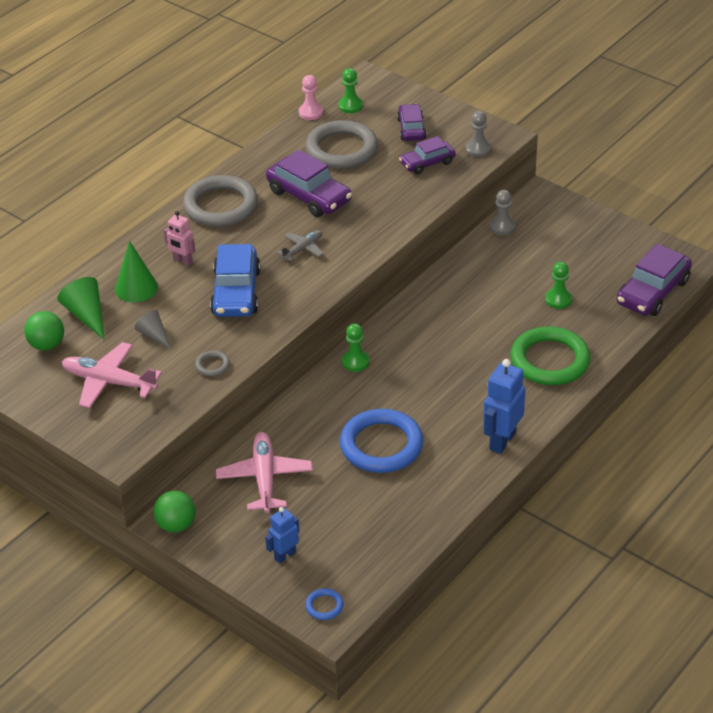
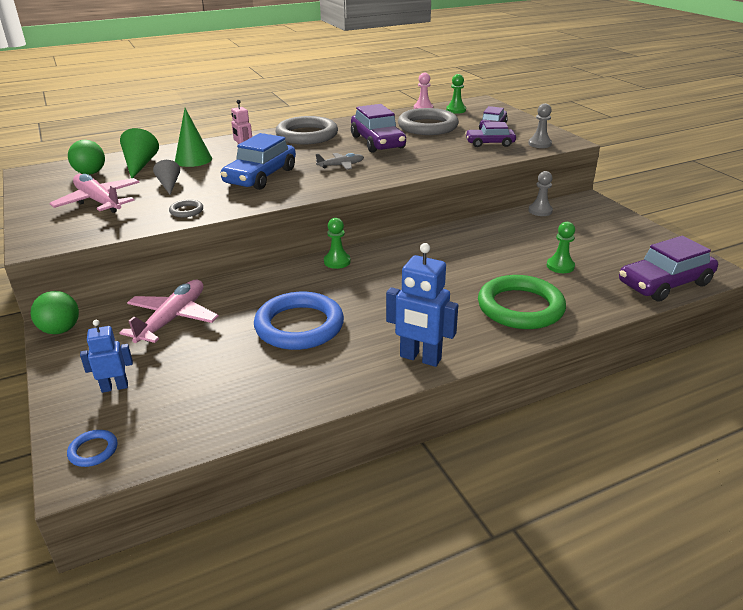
camera: 25 degrees right, 10 degrees down
(502, 441) = (420, 358): blue robot -> blue robot turned 120 degrees counterclockwise

